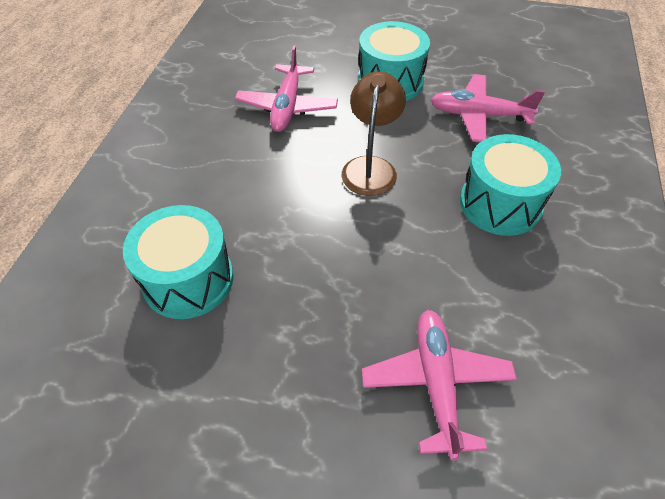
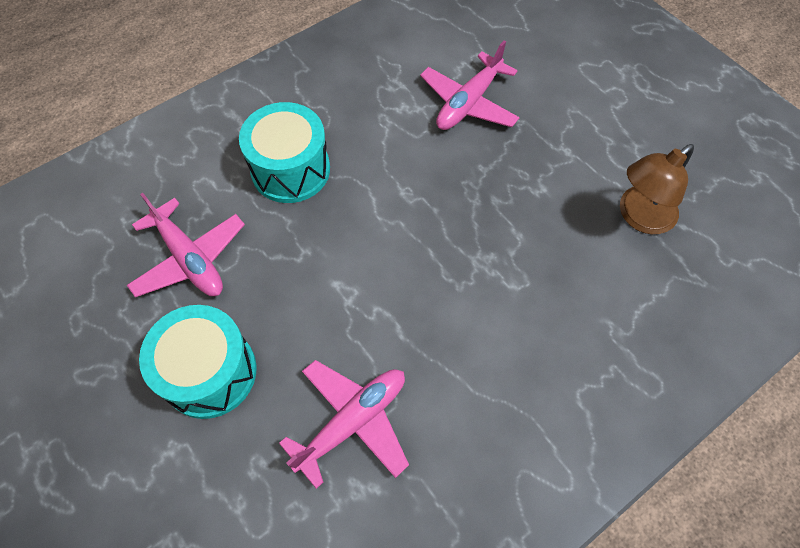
camera: 140 degrees left, 10 degrees up
(188, 279) = (586, 277): turquoise drum -> none
(370, 167) = (349, 276): brown lamp -> brown lamp (639, 217)

